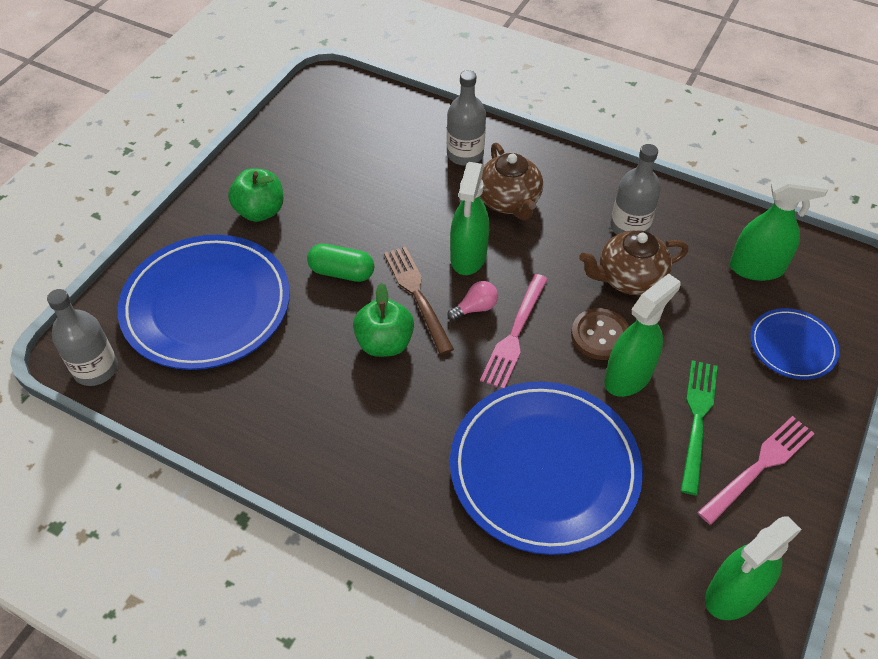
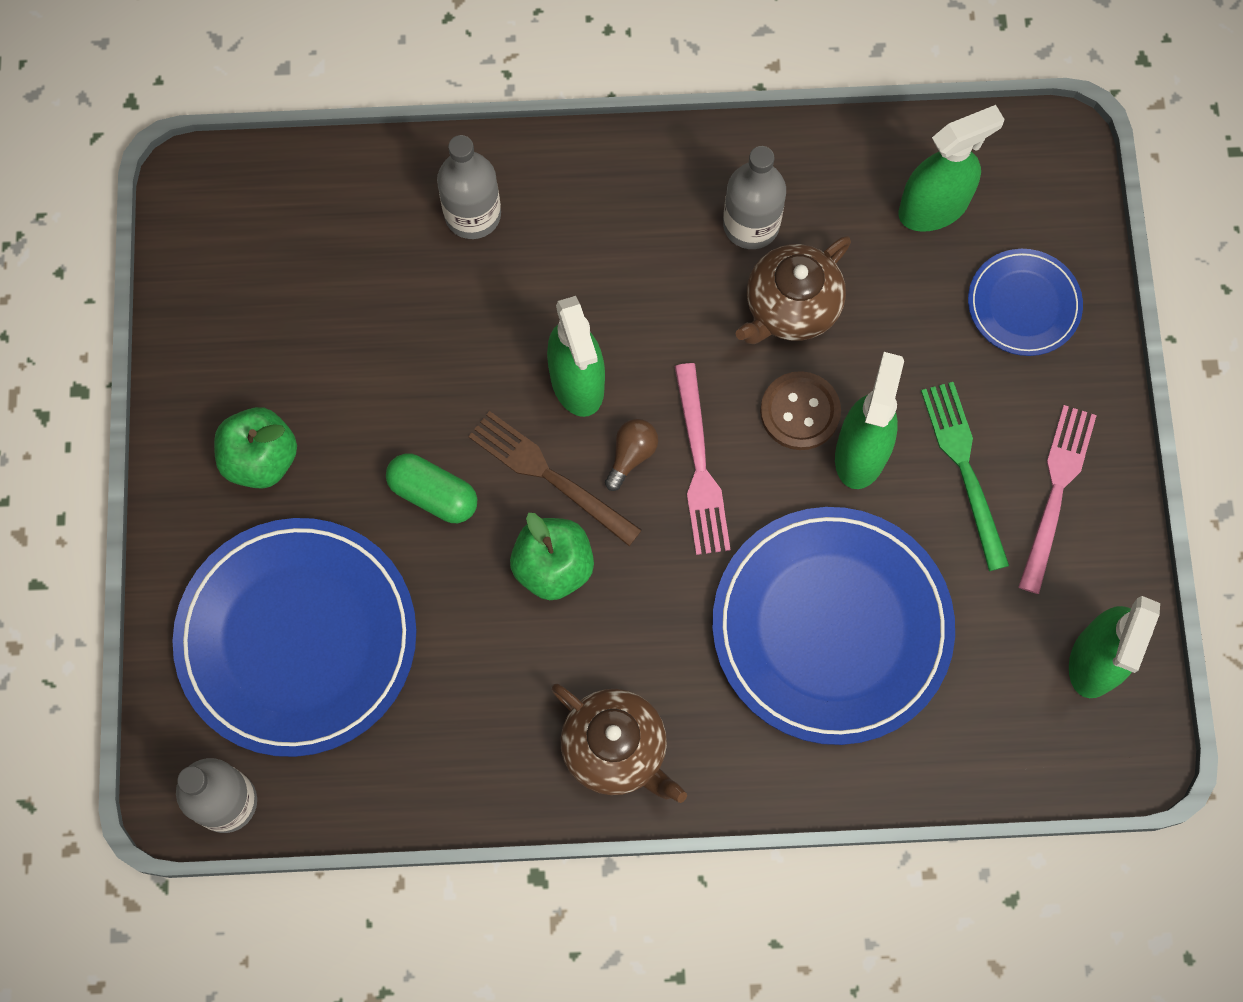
camera: 30 degrees left, 20 degrees up
(341, 272) = (433, 494): green capsule -> green capsule turned 45 degrees clockwise
(475, 308) = (631, 455): pink light bulb -> brown light bulb
(509, 201) = (577, 264): brown teapot -> brown teapot (616, 749)

